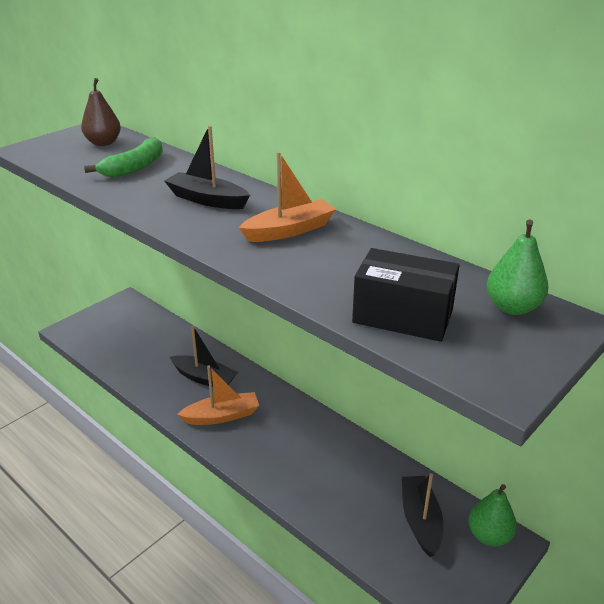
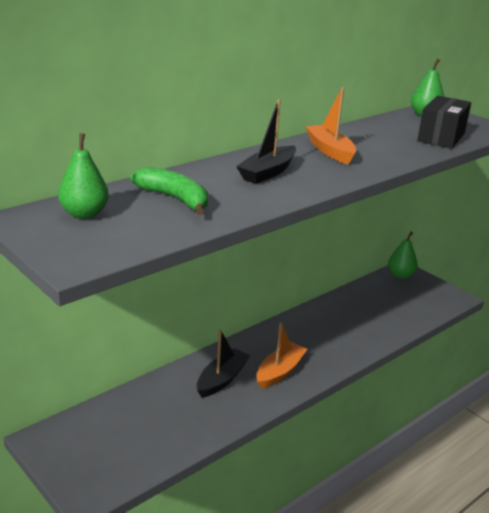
camera: 85 degrees left, 5 degrees down
(103, 143) = (84, 214): brown pear -> green pear
(222, 416) = (279, 372): orange boat -> orange boat turned 45 degrees clockwise
(420, 520) = (391, 295): black boat -> none

